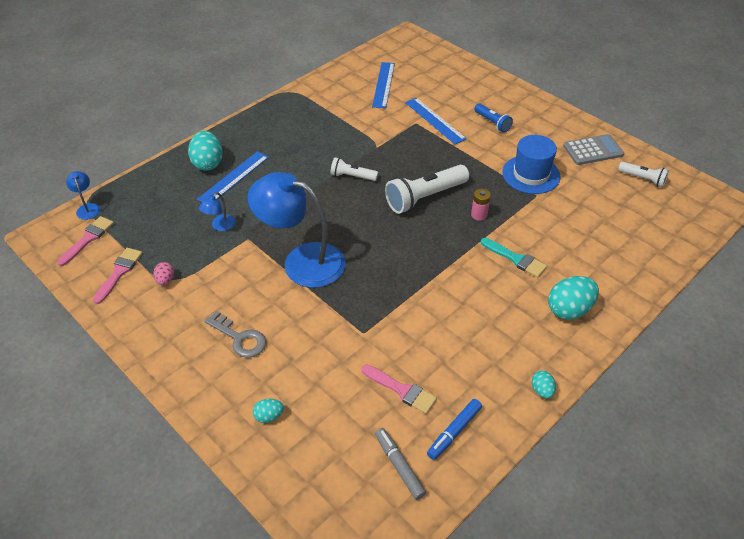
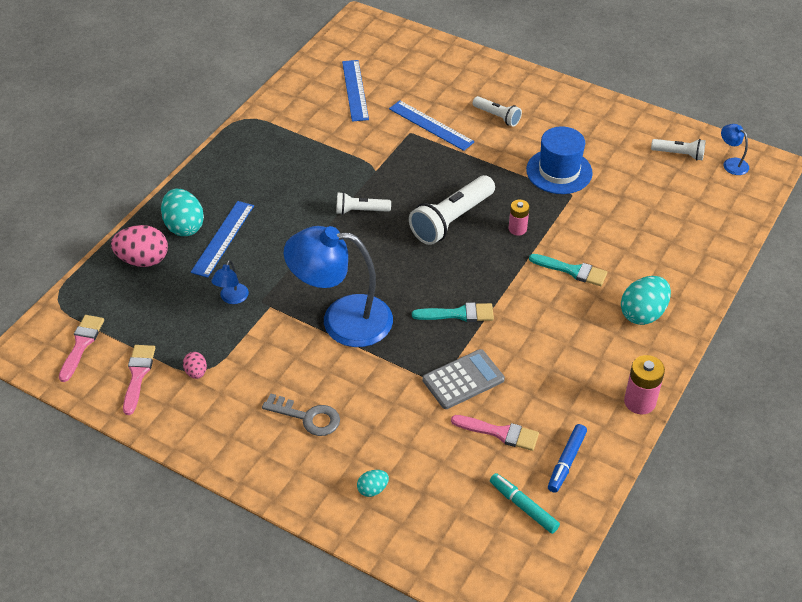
camera: 15 degrees left, 0 degrees up
(87, 208) = (62, 308): blue lamp -> blue lamp (731, 163)
(165, 183) = (143, 260): none -> pink egg
(399, 466) = (523, 506): grey marker -> turquoise marker
(402, 276) = (458, 314): none -> turquoise brush
(492, 123) = (497, 117): blue flashlight -> white flashlight
(542, 390) = (639, 402): turquoise egg -> pink battery
(593, 150) = (617, 130): grey calculator -> grey calculator (463, 380)

